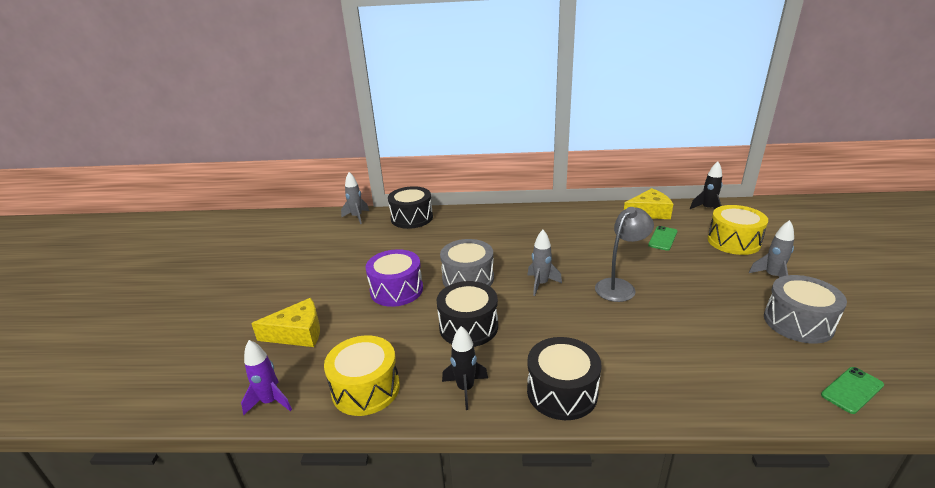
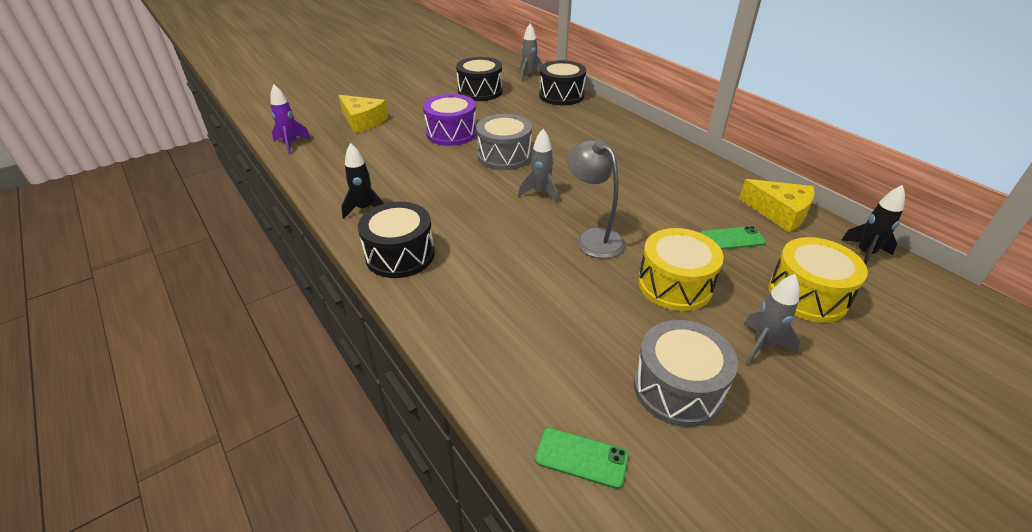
camera: 50 degrees right, 10 degrees up
(366, 388) = (330, 170): yellow drum -> yellow drum (675, 285)
(468, 327) = (439, 181): black drum -> black drum (480, 91)
(619, 286) = (593, 238): grey lamp -> grey lamp turned 135 degrees counterclockwise

